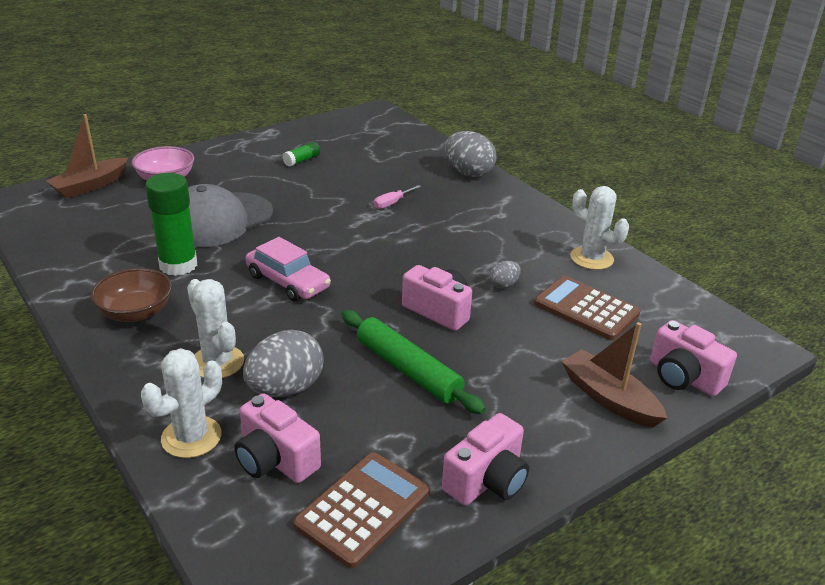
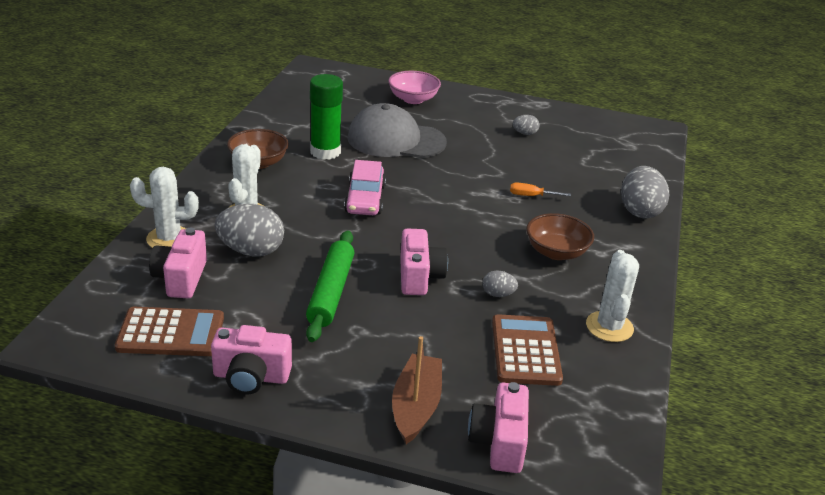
camera: 50 degrees right, 0 degrees up
(90, 186) = (364, 80): brown boat -> none
(302, 160) = (524, 133): green glue stick -> grey egg
(392, 203) = (531, 196): pink screwdriver -> orange screwdriver
(479, 232) = (556, 252): none -> brown bowl

